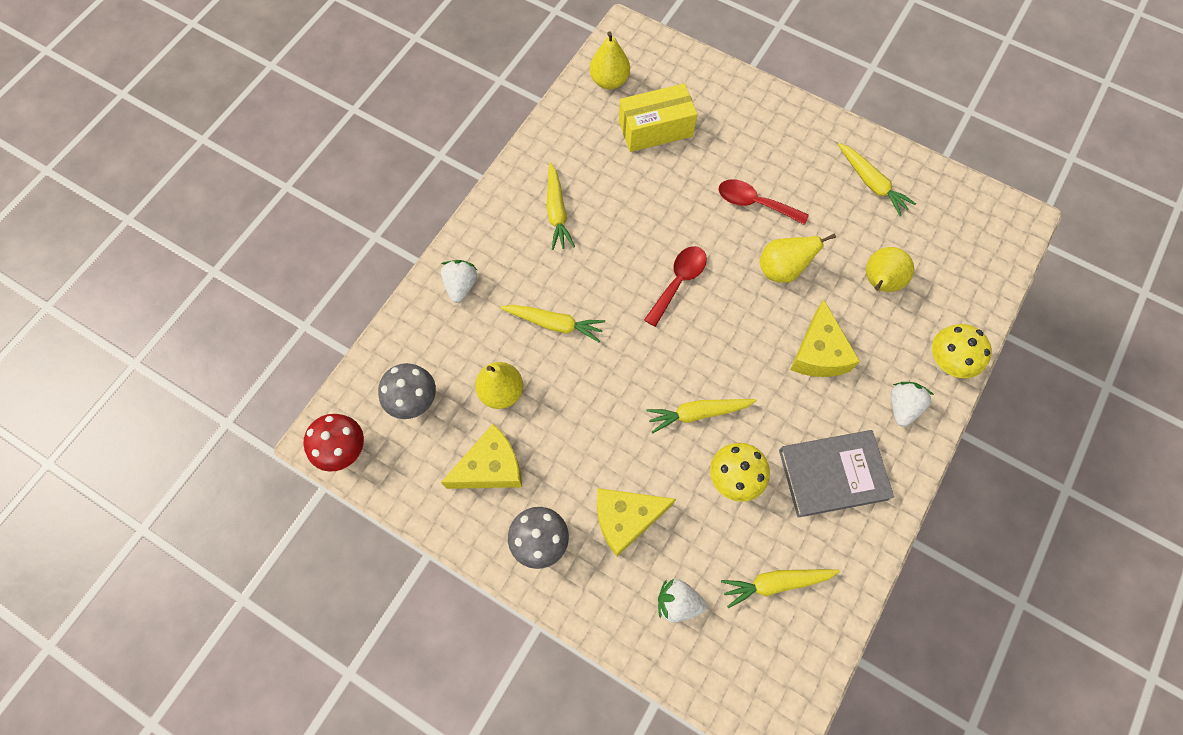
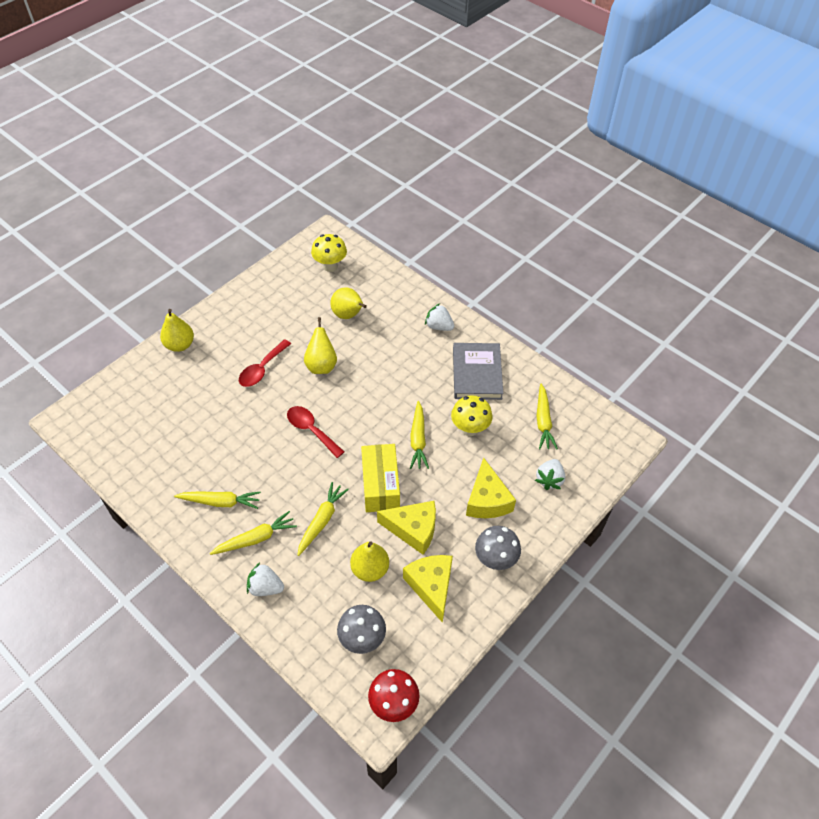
camera: 80 degrees left, 15 degrees down
(609, 81) = (108, 441): yellow pear -> yellow pear (180, 345)
(655, 129) = (170, 418): yellow box -> yellow box (380, 485)
(818, 353) = (390, 360): yellow cheese -> yellow cheese (413, 530)
(871, 183) = (271, 299): yellow carrot -> yellow carrot (256, 538)
(946, 363) = (414, 297): yellow mushroom -> yellow mushroom (330, 266)

